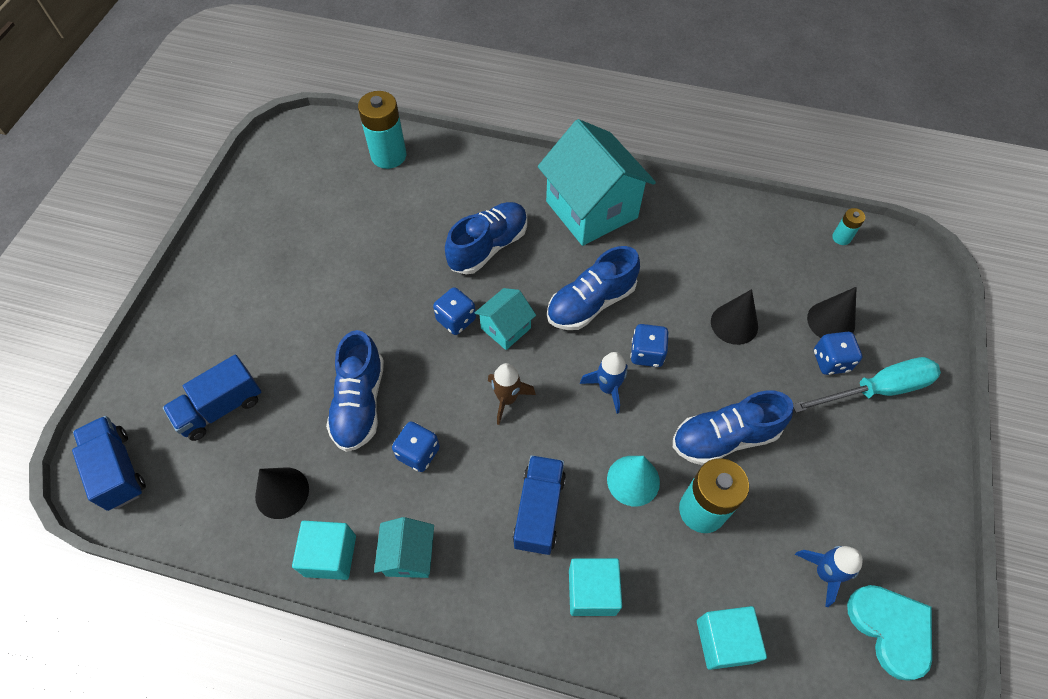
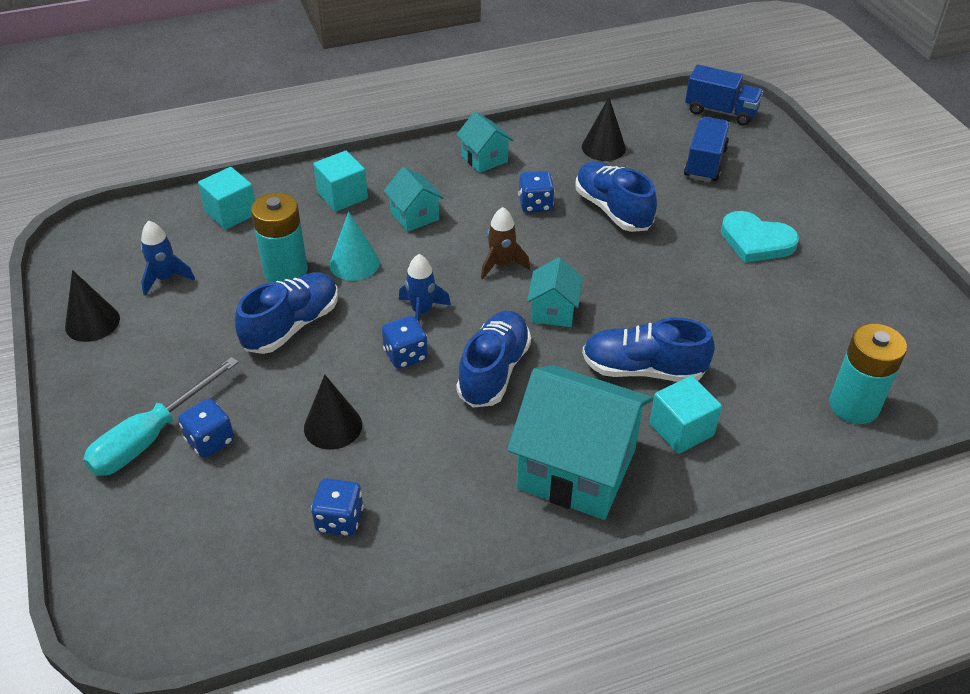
camera: 145 degrees right, 15 degrees down
(330, 555) = (535, 138): turquoise cube -> turquoise cube (681, 429)
(456, 320) = (603, 296): blue dice -> blue dice (339, 520)
(488, 247) = (643, 369): blue shoe -> blue shoe turned 90 degrees clockwise
(539, 510) = (414, 216): blue truck -> turquoise house
(831, 321) = (223, 484): black cone -> black cone (92, 322)
(841, 238) = (244, 605): turquoise battery -> none
(891, 629) = (101, 270): turquoise heart -> turquoise heart (756, 241)

